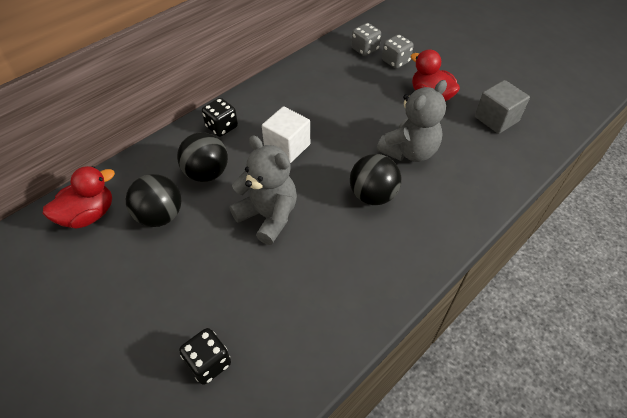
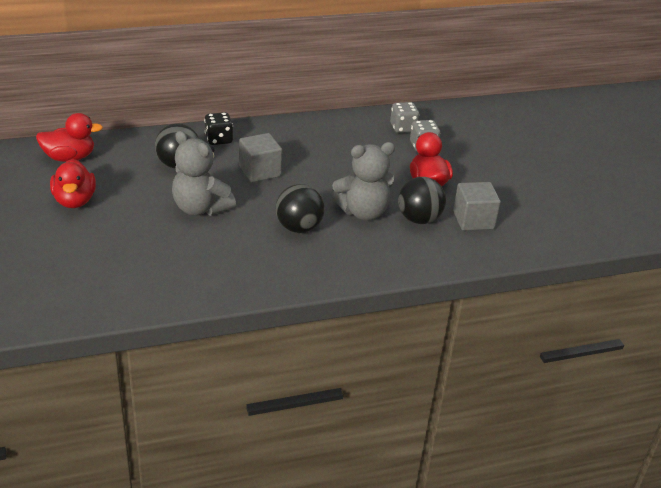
camera: 25 degrees right, 15 degrees down
(135, 269) = (75, 201): none -> red duck
(160, 216) = (119, 177): black ball -> black ball (419, 219)
(209, 363) = (79, 270): black dice -> none
(268, 216) = (200, 208): grey teddy bear -> grey teddy bear turned 150 degrees clockwise
(287, 147) = (260, 171): white cube -> grey cube

